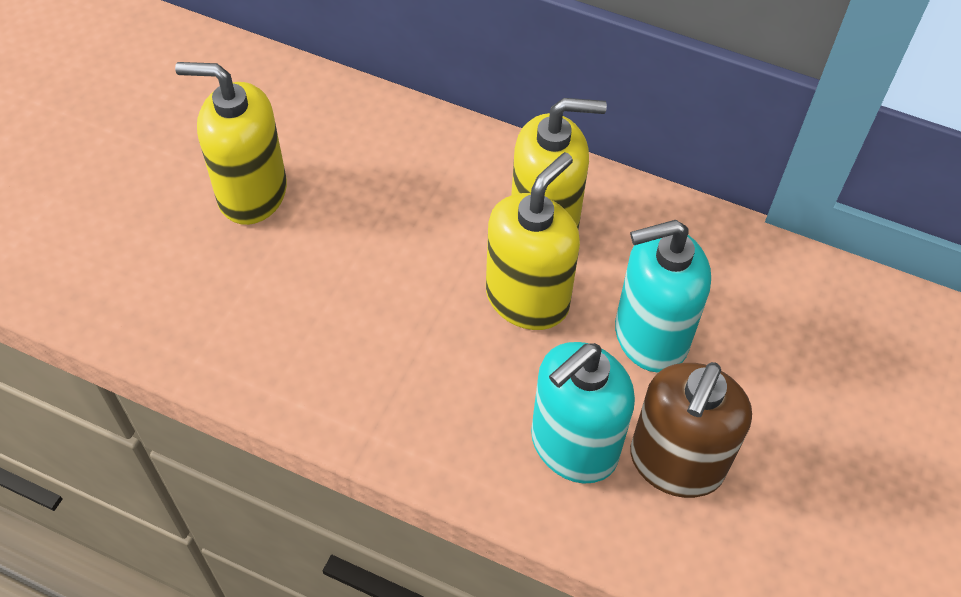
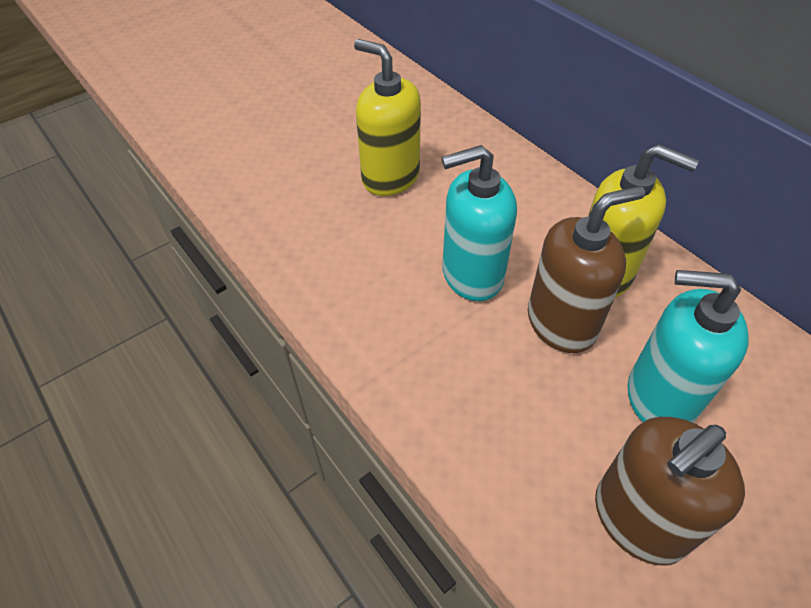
camera: 30 degrees right, 5 degrees down
(527, 298) = (561, 323): yellow soap dispenser -> brown soap dispenser
(573, 446) = (545, 459): turquoise soap dispenser -> turquoise soap dispenser (472, 275)

